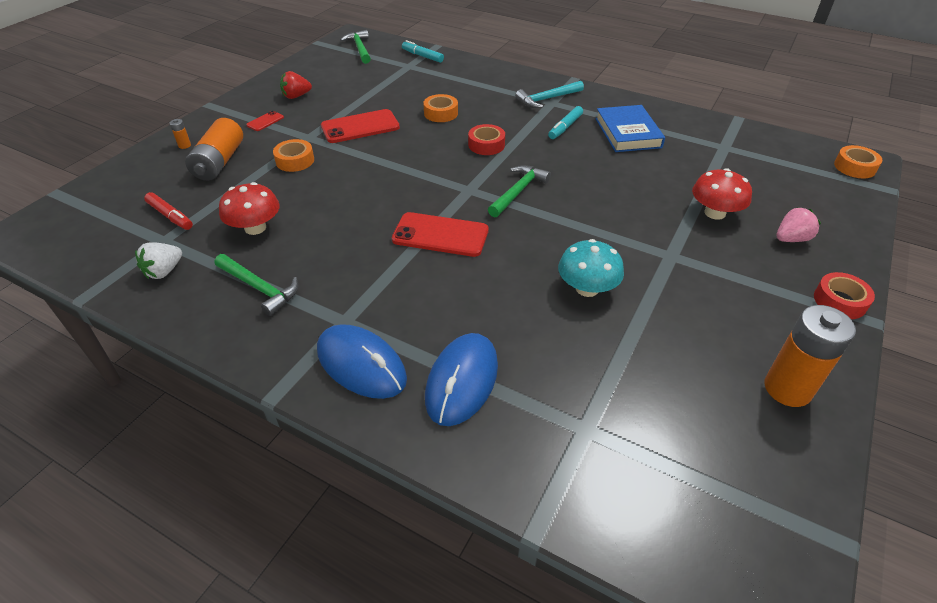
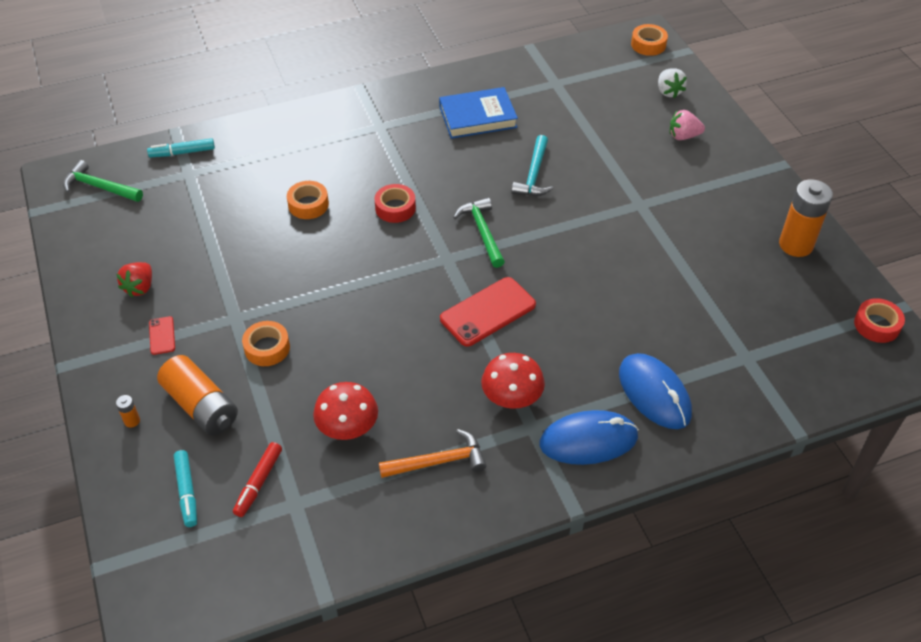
camera: 50 degrees left, 5 degrees up
(164, 271) = (346, 520): white strawberry -> white strawberry (668, 92)
(170, 216) = (258, 483): red marker -> red marker turned 120 degrees clockwise
(259, 288) = (438, 461): green hammer -> orange hammer
(360, 127) = (263, 271): red phone -> none
(547, 99) = (371, 125): turquoise hammer -> turquoise hammer (534, 174)
(565, 127) = (427, 145): turquoise marker -> turquoise marker (187, 492)
(587, 288) = (629, 270): turquoise mushroom -> none
(627, 133) = (477, 117): blue book -> blue book turned 45 degrees counterclockwise
(714, 213) = (621, 149): red mushroom -> red mushroom (512, 397)
(791, 239) = (683, 136): pink strawberry -> pink strawberry turned 105 degrees counterclockwise
(839, 301) = (754, 164): red tape -> red tape (876, 325)

